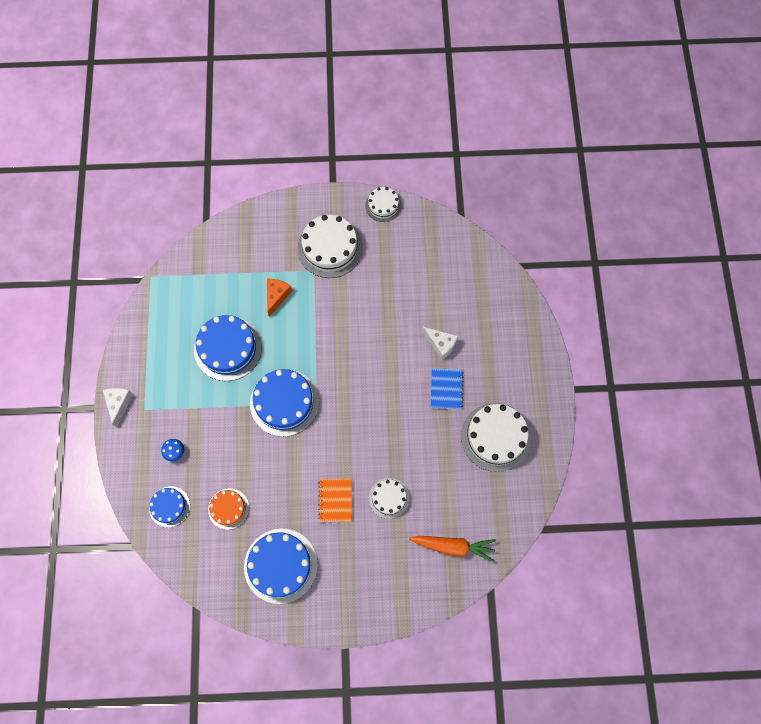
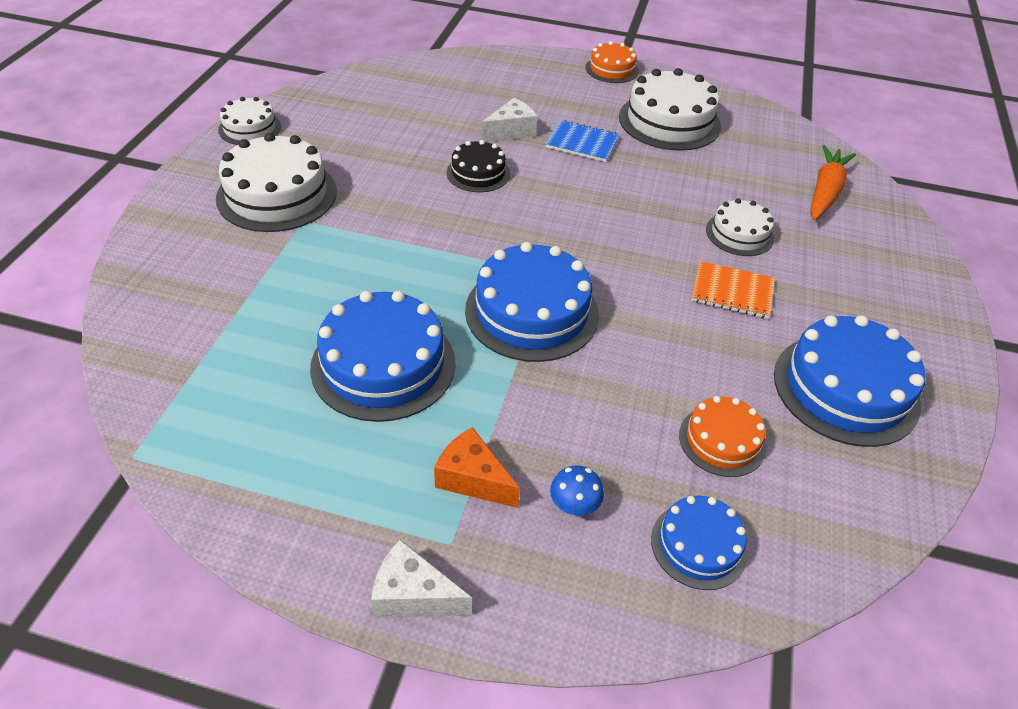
camera: 75 degrees left, 25 degrees down
(277, 296) = (320, 274): orange cheese -> orange cheese (473, 479)
(390, 340) = (478, 173): none -> black cake
(548, 385) = (612, 69): none -> orange cake

